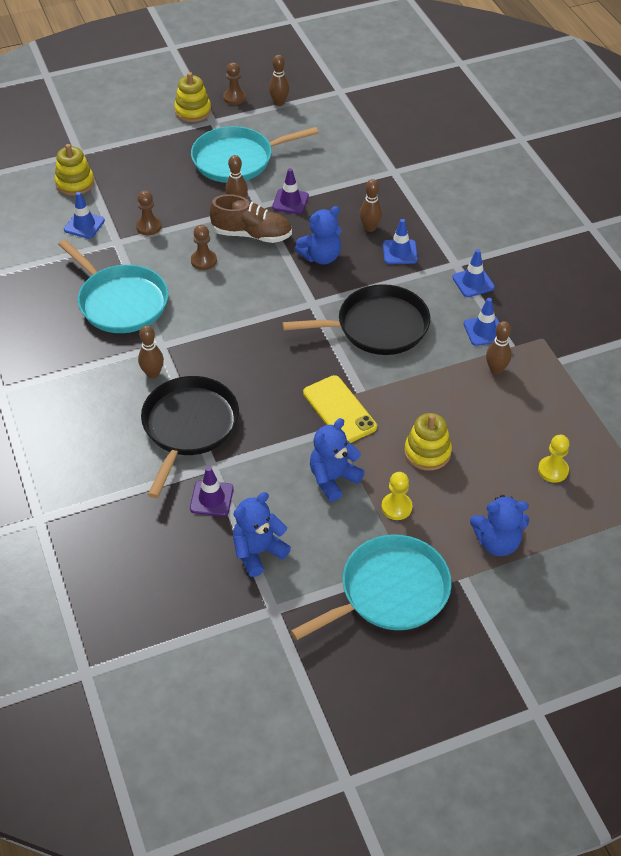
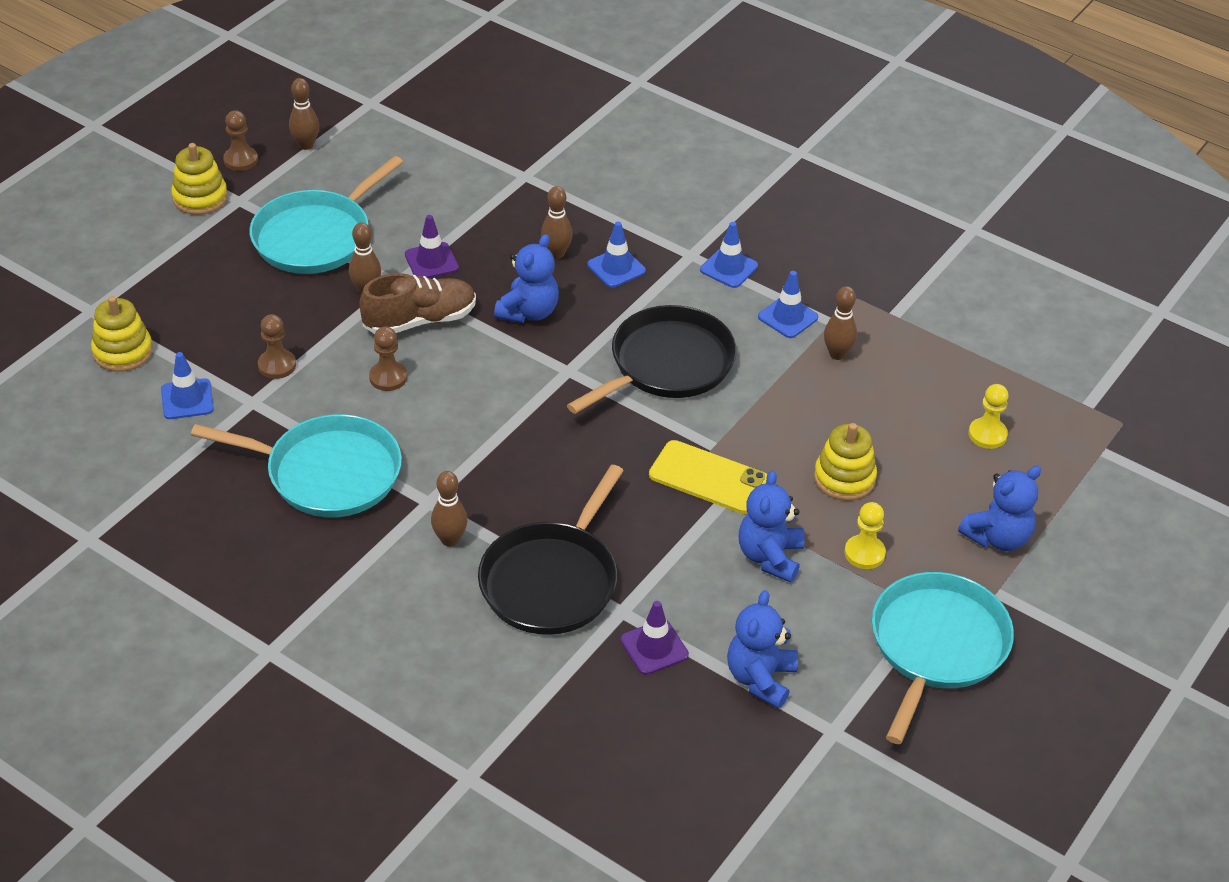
camera: 35 degrees left, 5 degrees down
(189, 427) = (552, 580): black pan -> black pan turned 135 degrees counterclockwise

